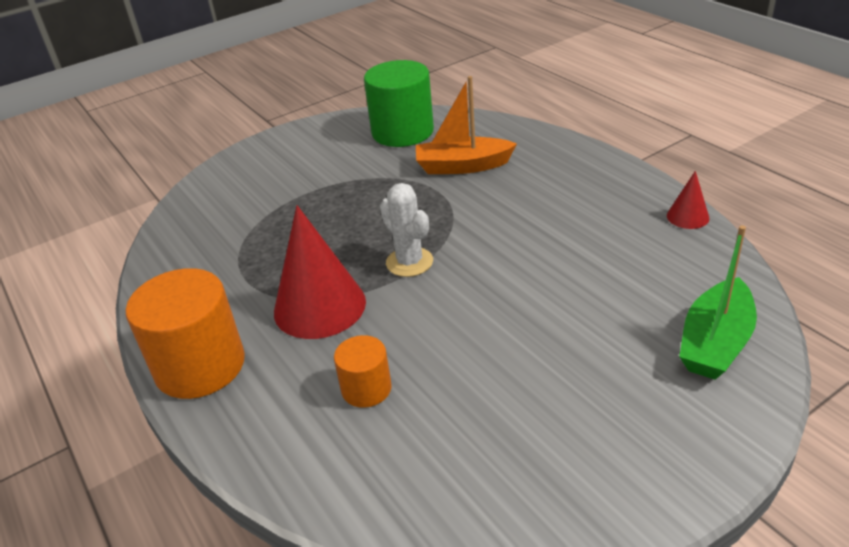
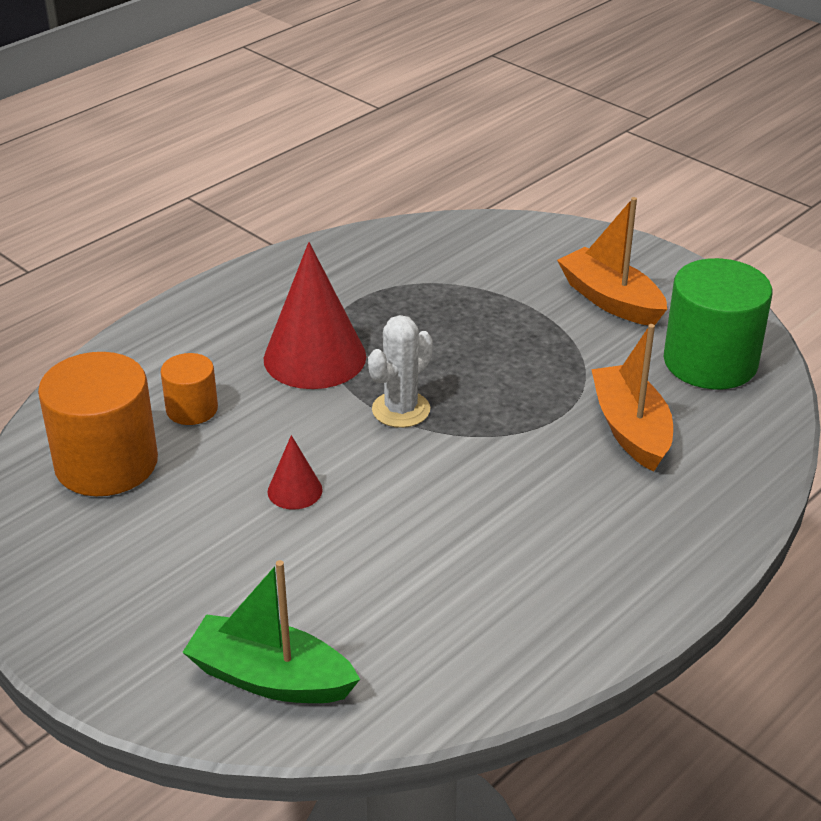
camera: 75 degrees right, 0 degrees up
(200, 366) = (222, 302): orange cylinder -> orange cylinder (106, 463)
(315, 160) = (610, 300): none -> orange boat
(687, 216) = (548, 666): red cone -> red cone (295, 490)

